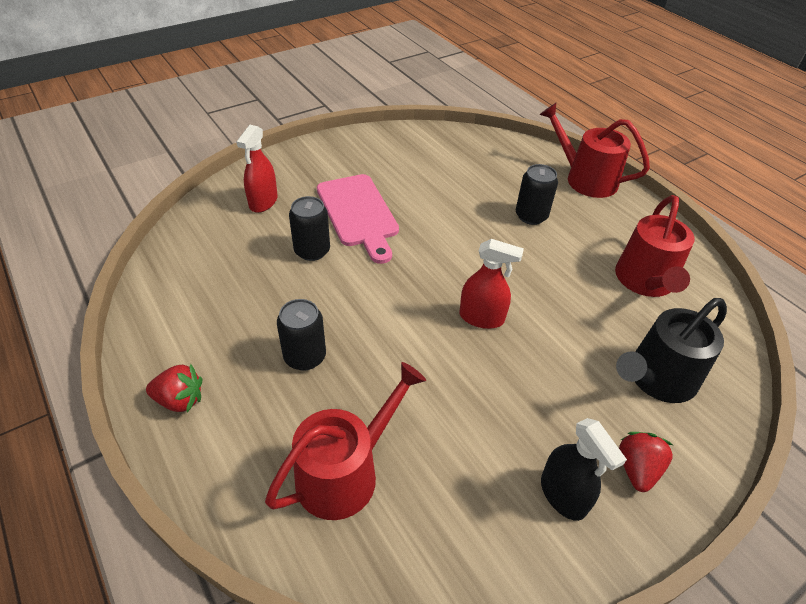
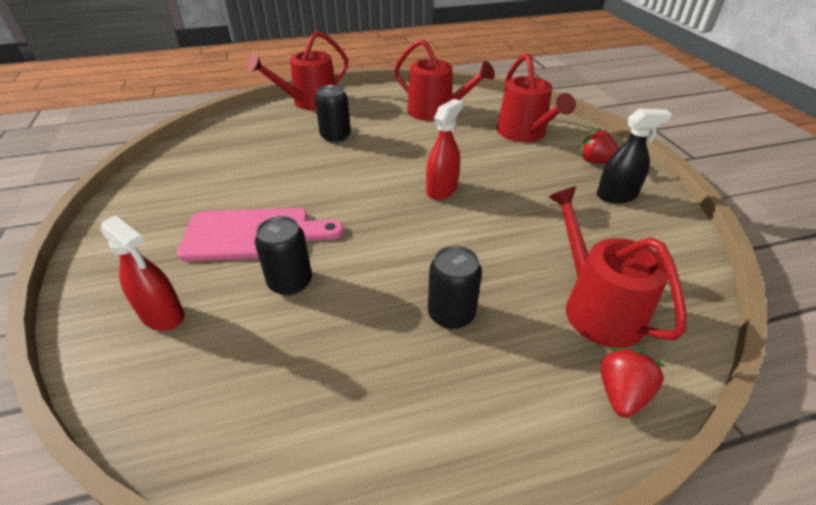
camera: 70 degrees left, 5 degrees down
(180, 400) = (487, 448): red strawberry -> red strawberry (621, 394)
(657, 379) = (524, 133): black watering can -> red watering can

